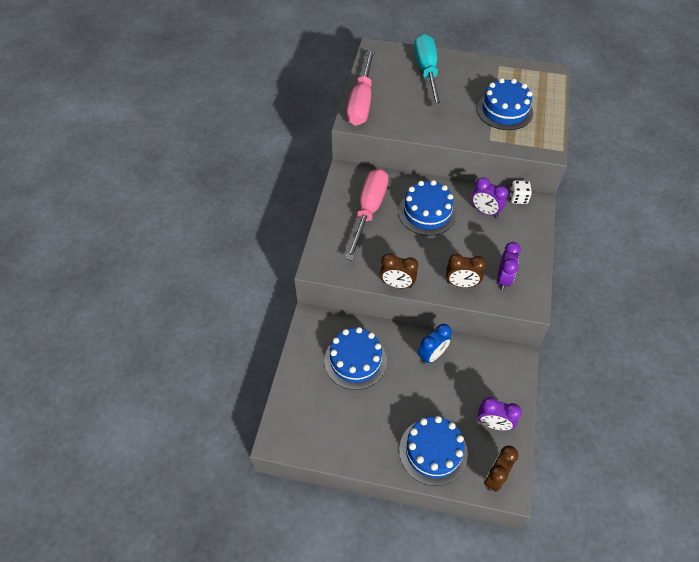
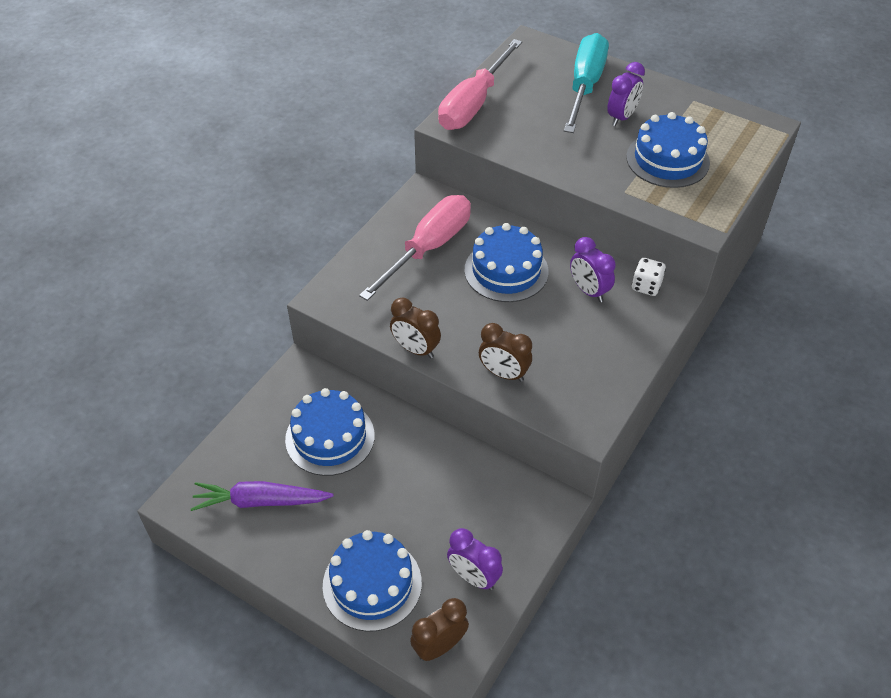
camera: 20 degrees right, 5 degrees down
(332, 420) = (261, 501): none -> purple carrot
(432, 355) = (435, 462): blue clock -> none
(503, 279) = (566, 384): purple clock -> purple clock (621, 117)

